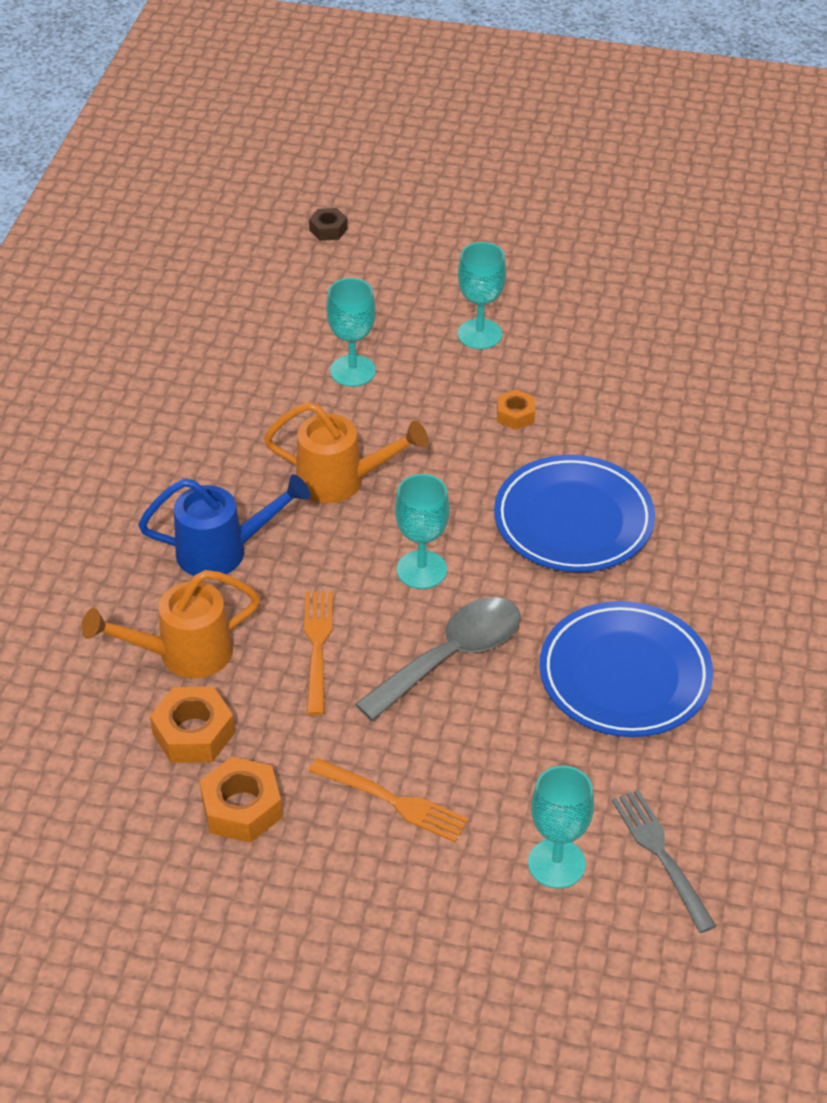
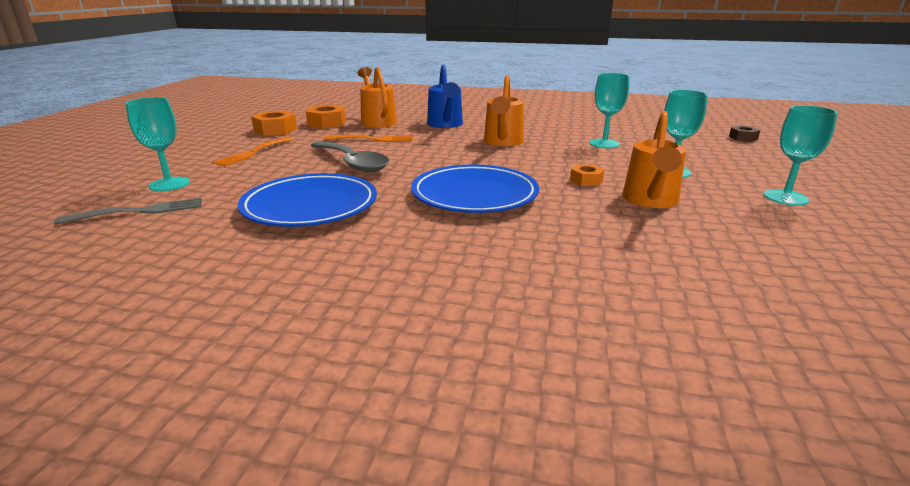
camera: 90 degrees right, 20 degrees down
(421, 570) = (427, 157): turquoise goblet -> turquoise goblet (785, 197)
(581, 375) = (650, 201): none -> orange watering can

